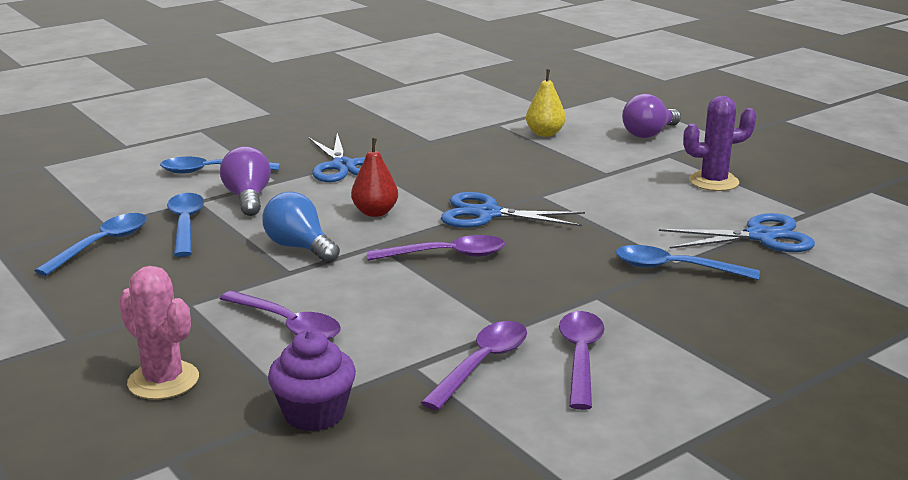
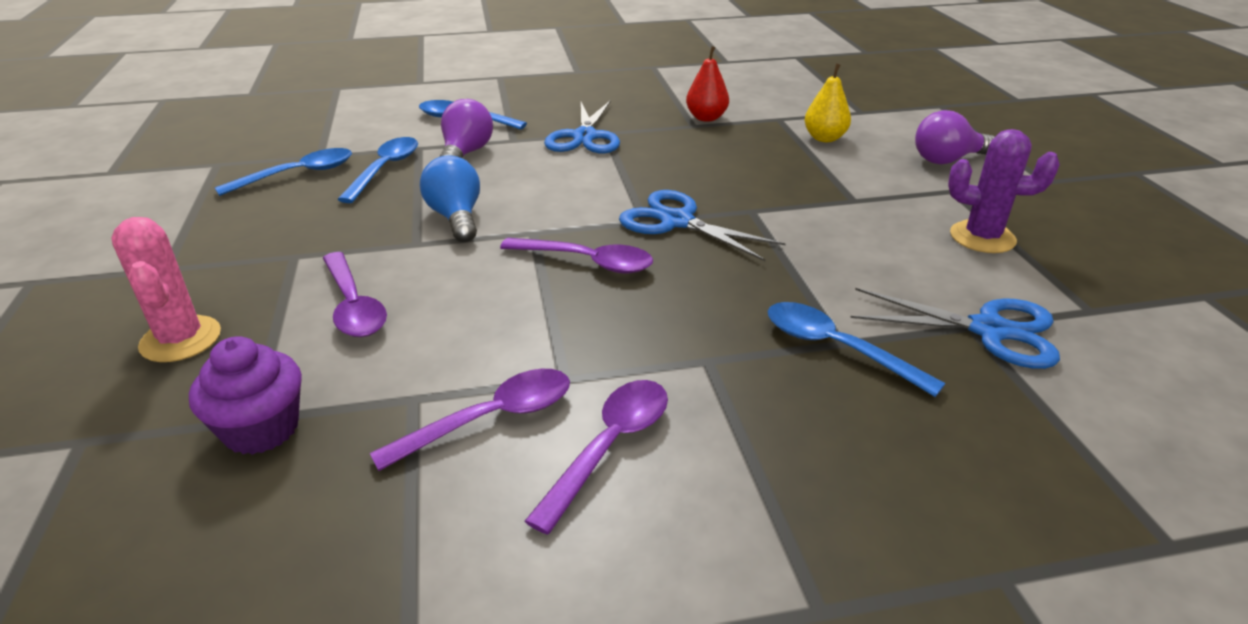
camera: 25 degrees right, 10 degrees up
(375, 212) = (565, 194): red pear -> red pear (706, 118)

